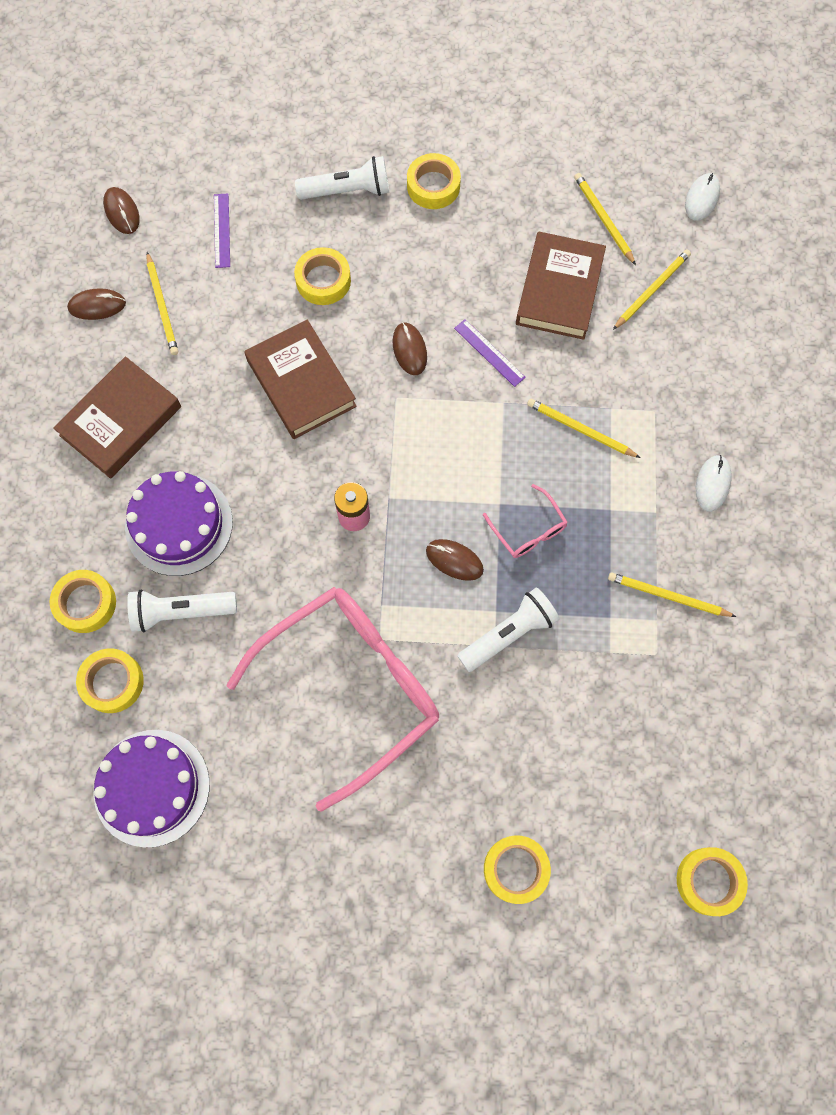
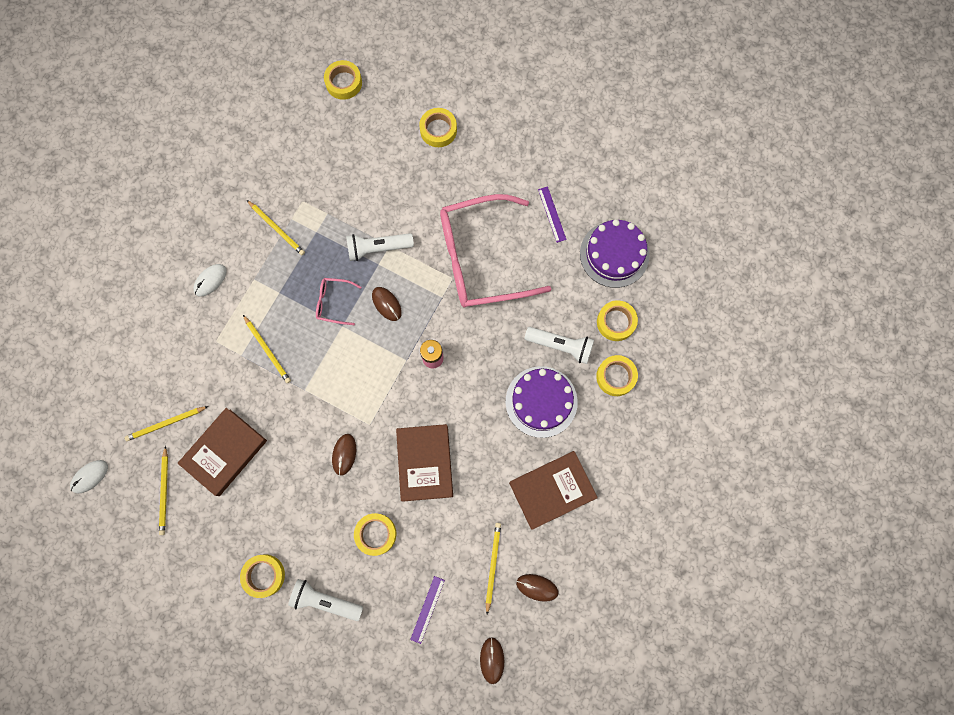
camera: 155 degrees left, 5 degrees up
(489, 352) = (294, 428): purple ruler -> purple ruler (552, 214)
(528, 529) = (334, 302): pink glasses -> pink glasses turned 75 degrees counterclockwise

